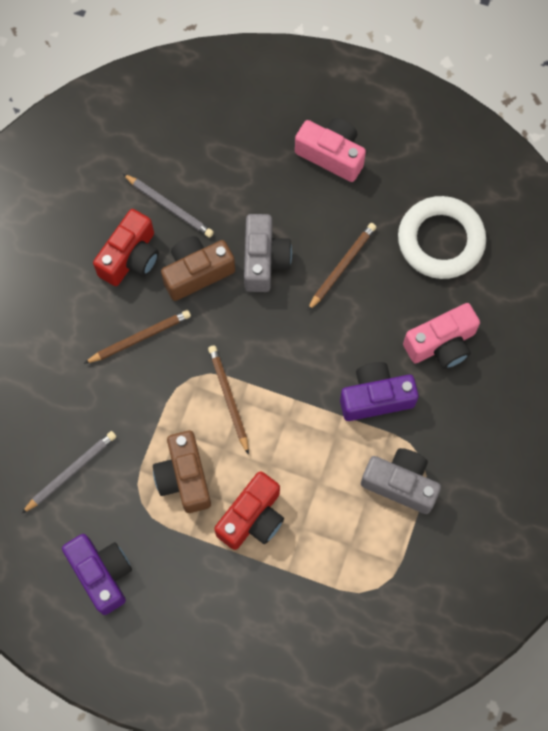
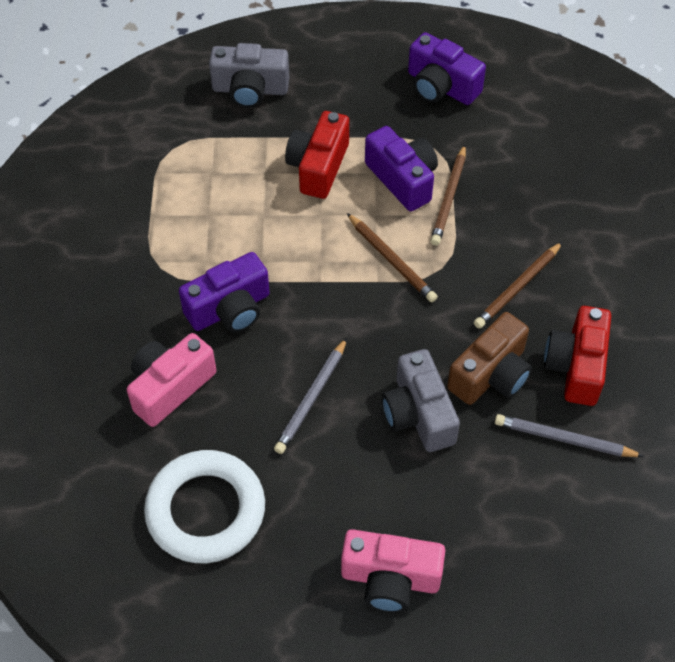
camera: 160 degrees right, 15 degrees down
(71, 471) = (517, 152): grey pencil -> grey pencil (311, 398)
(184, 477) = (402, 179): brown camera -> purple camera
(342, 266) = (320, 437): brown pencil -> brown pencil (449, 198)
(400, 484) = (176, 238): grey camera -> grey camera (250, 89)

